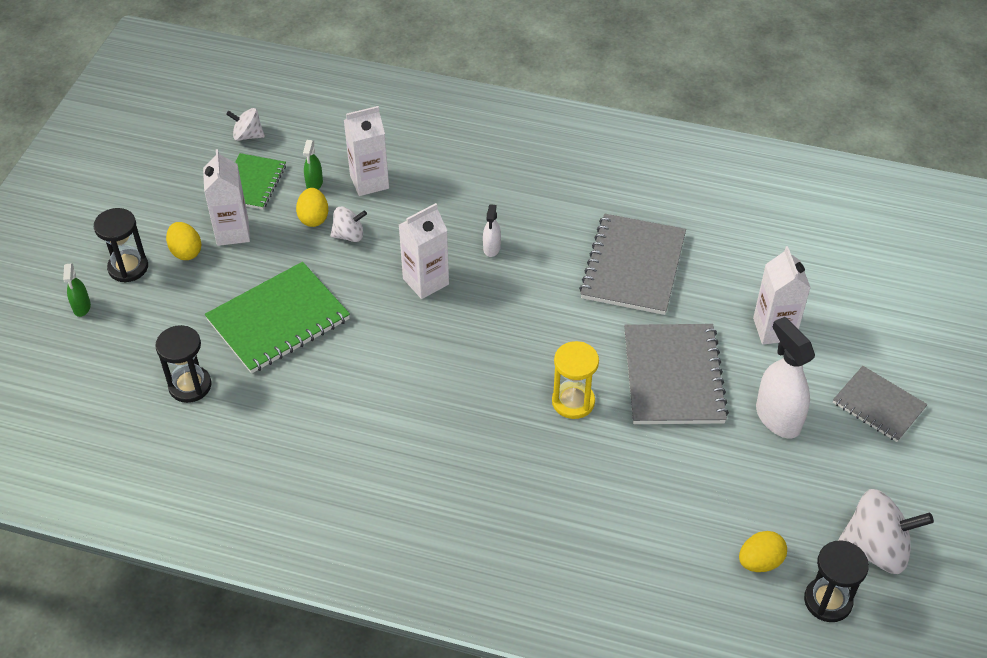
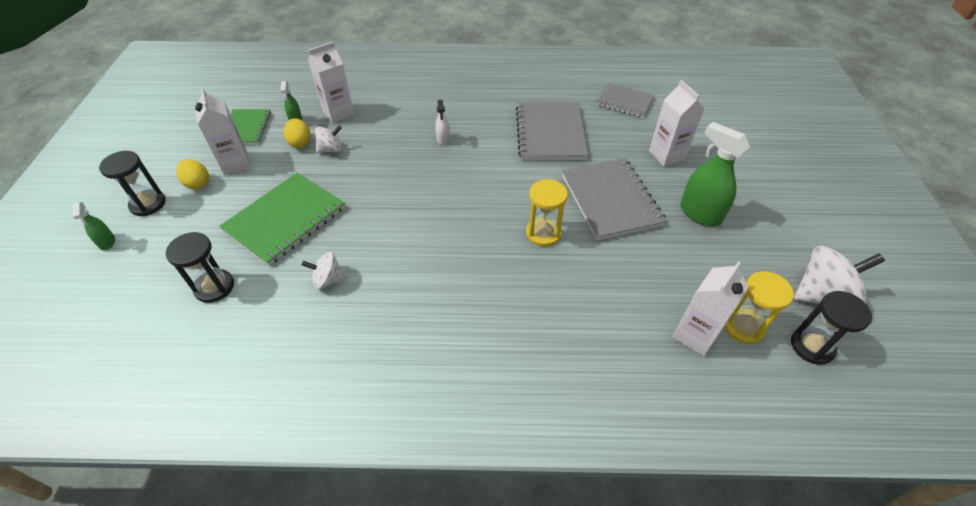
camera: 15 degrees left, 0 degrees up
(248, 135) = (238, 98): white spinning top -> white spinning top (328, 280)
(426, 281) = (399, 170): white carton -> white carton (695, 335)
(760, 562) = (743, 326): yellow egg -> yellow hourglass
(777, 418) = (699, 213): white spray bottle -> green spray bottle
(878, 405) = (764, 190): grey notebook -> grey notebook (624, 101)

